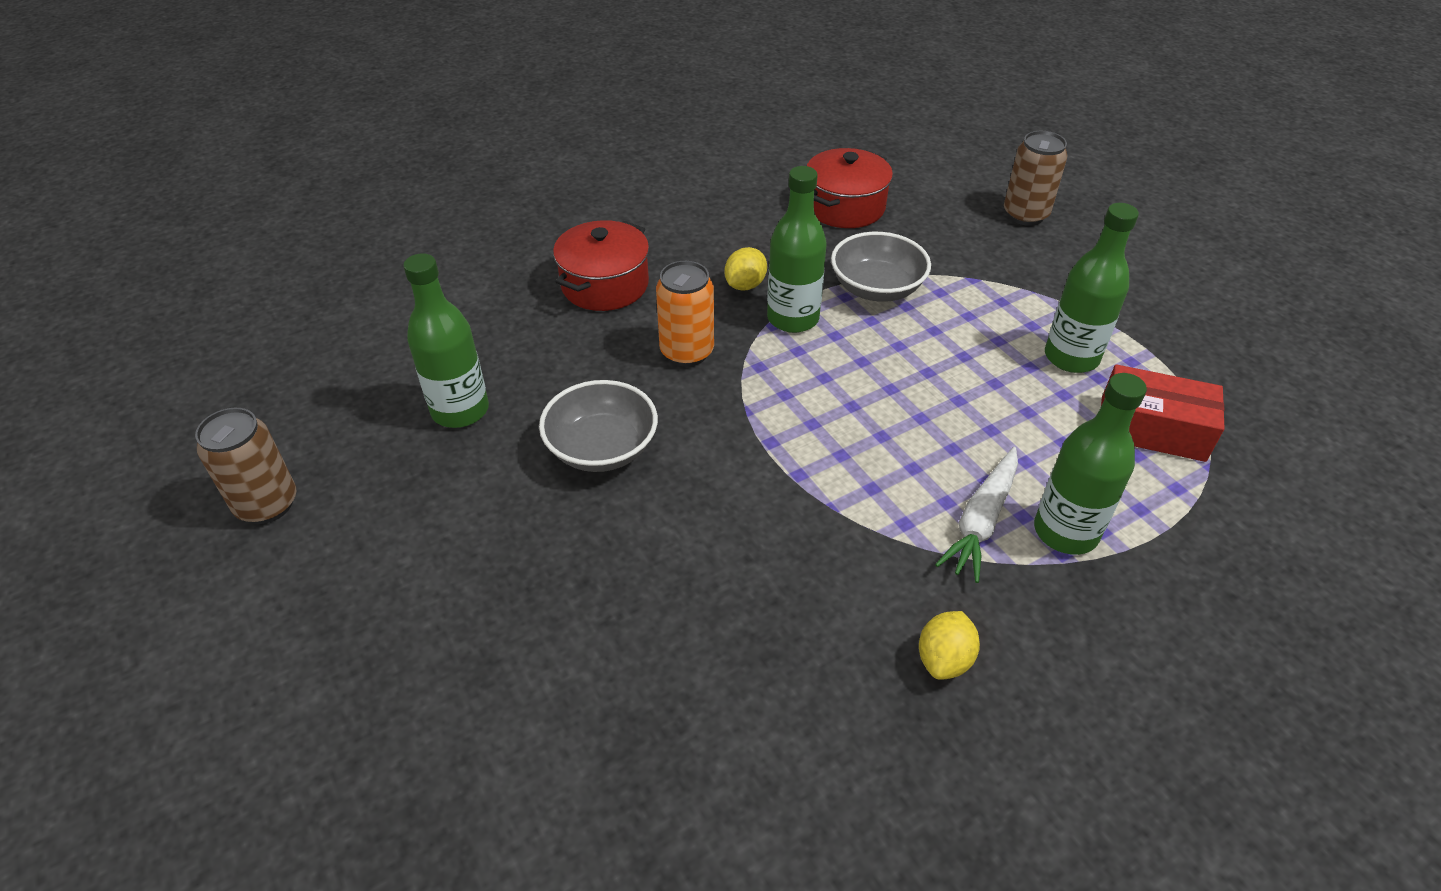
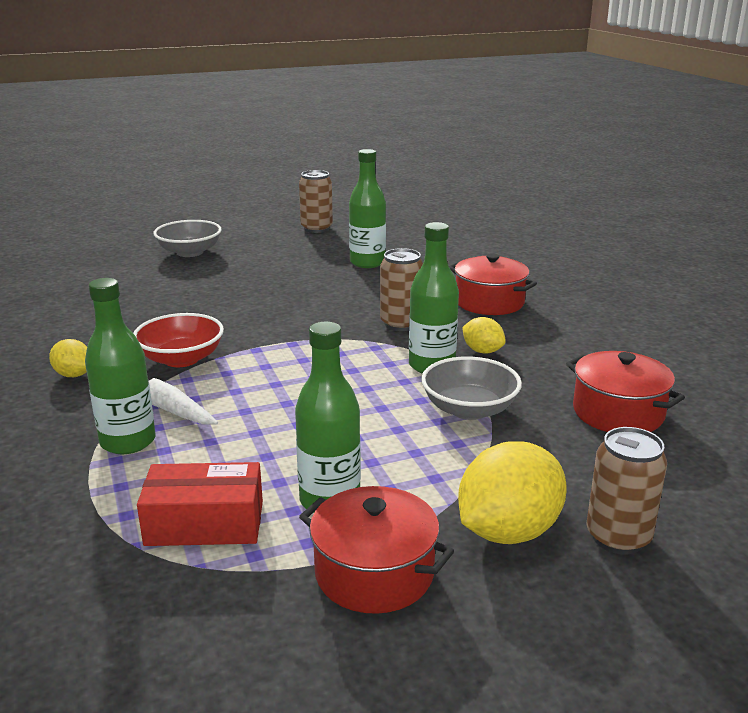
camera: 100 degrees right, 20 degrees down
(602, 448) = (315, 295): grey bowl -> grey bowl (190, 252)
(687, 352) = (401, 324): orange can -> brown can
(852, 546) = (181, 359): none -> red bowl
(1050, 261) = (508, 531): none -> yellow lemon
(1141, 321) = (374, 573): none -> red pot
(1152, 429) = (205, 523): red box -> red box turned 60 degrees clockwise

